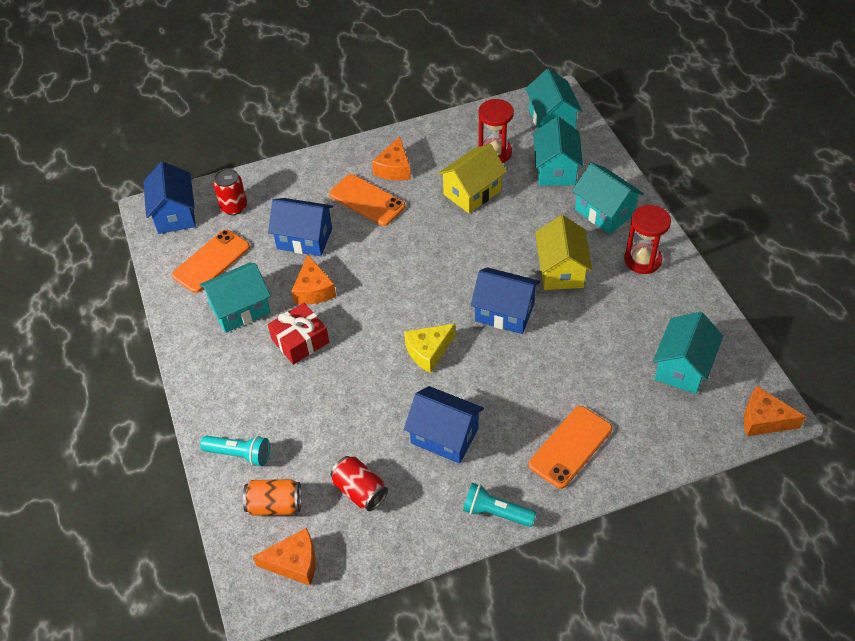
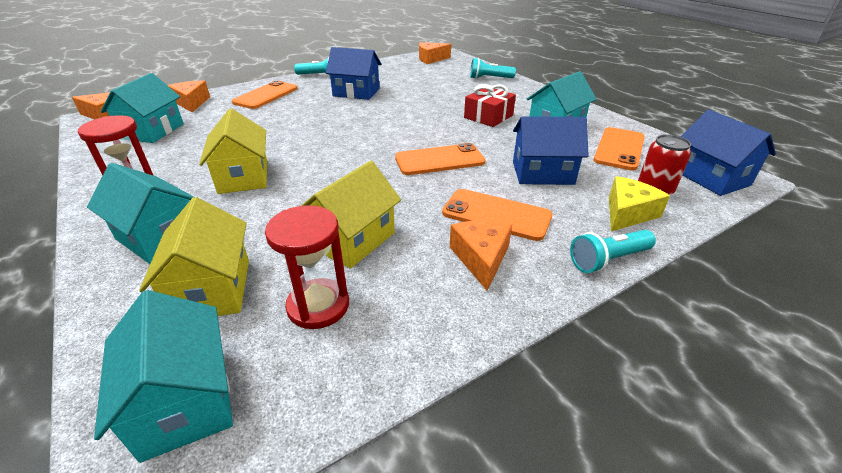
camera: 165 degrees right, 15 degrees down
(275, 505) = (454, 69): orange can -> none
(313, 290) = (501, 141): orange cheese -> orange cheese (192, 103)
(319, 157) = (608, 260): none -> turquoise flashlight
(360, 490) = (405, 75): red can -> none
(384, 269) = (439, 160): none -> orange phone
(428, 351) = (377, 120): yellow cheese -> yellow cheese (627, 213)
(504, 312) = (310, 145): blue house -> none
(555, 169) = (212, 289): turquoise house -> yellow house

